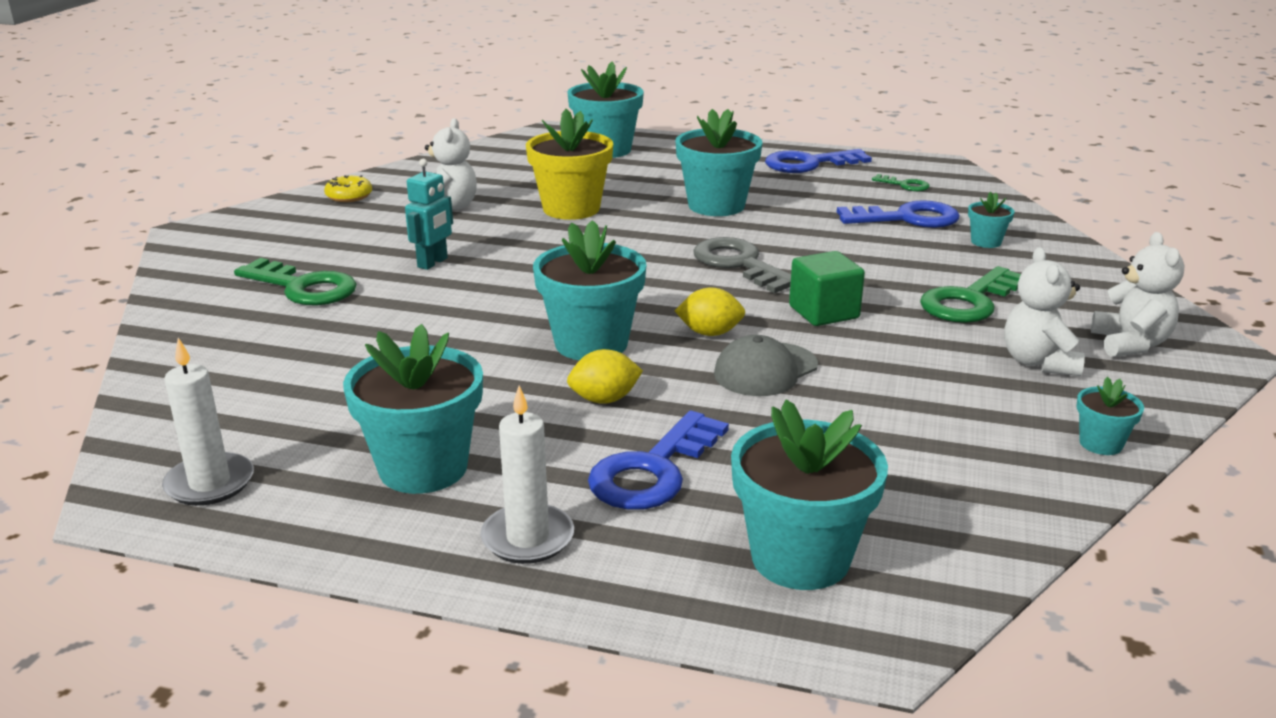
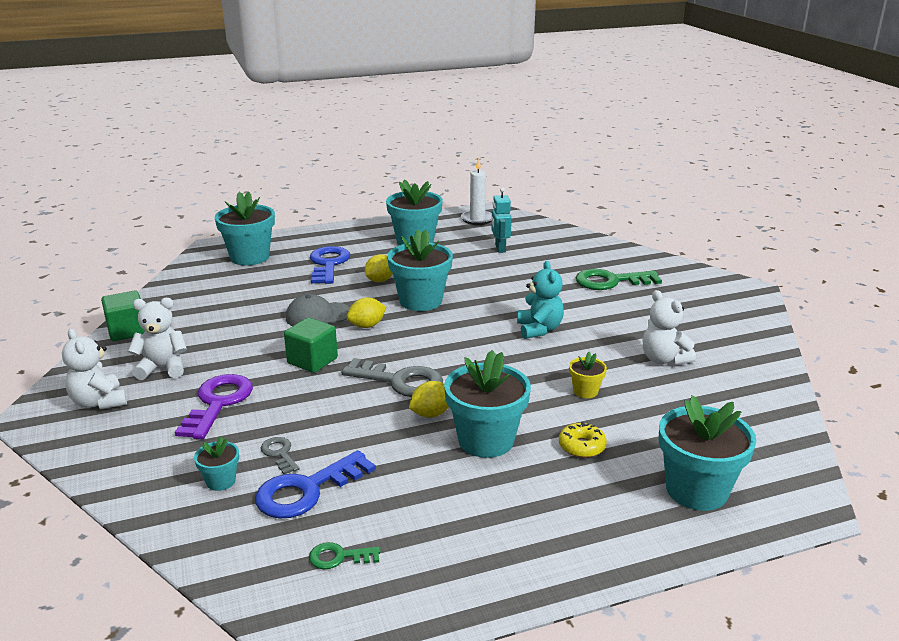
camera: 145 degrees right, 0 degrees up
(349, 196) = (745, 344): yellow donut -> yellow donut (581, 446)
(433, 263) = (581, 316): turquoise robot -> turquoise robot (500, 248)
(508, 265) = (539, 329): none -> turquoise teddy bear
(528, 538) = (350, 237): white candle -> none
(571, 209) = (585, 391): yellow flower pot -> yellow flower pot, size x0.48
(741, 233) = (431, 414): none -> yellow lemon
(765, 370) = (318, 315): grey cap -> grey cap turned 120 degrees counterclockwise
(809, 164) = (473, 559): blue key -> none
(918, 245) = (279, 454): none -> grey key
(970, 301) = (218, 403): green key -> purple key
(1038, 362) = (163, 368): white teddy bear -> white teddy bear turned 60 degrees counterclockwise
(1100, 443) = (127, 331): turquoise flower pot -> green cube

